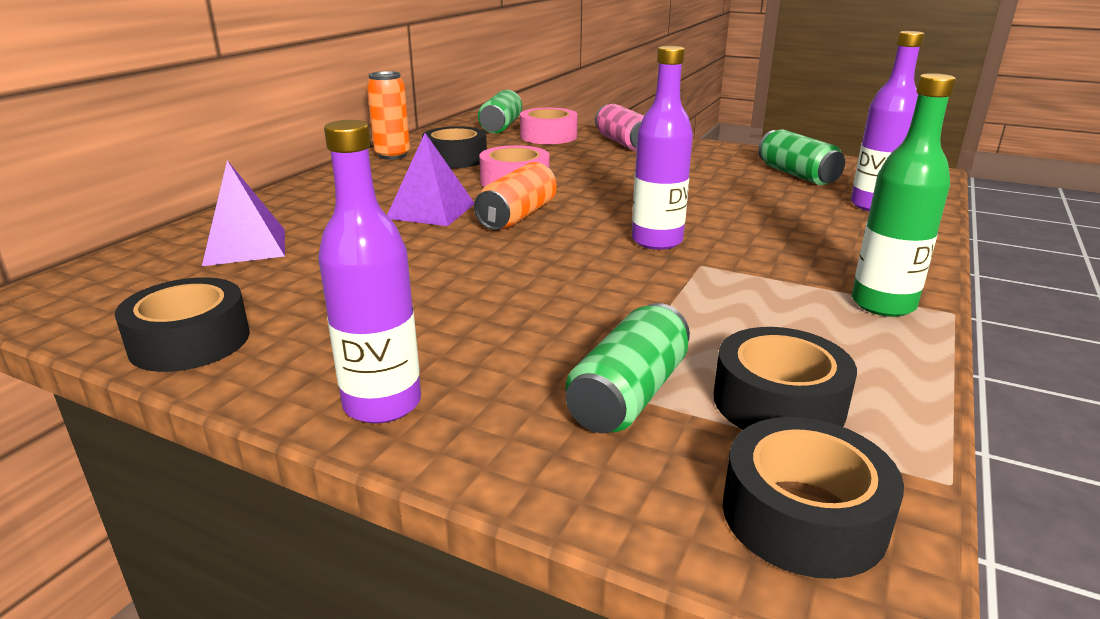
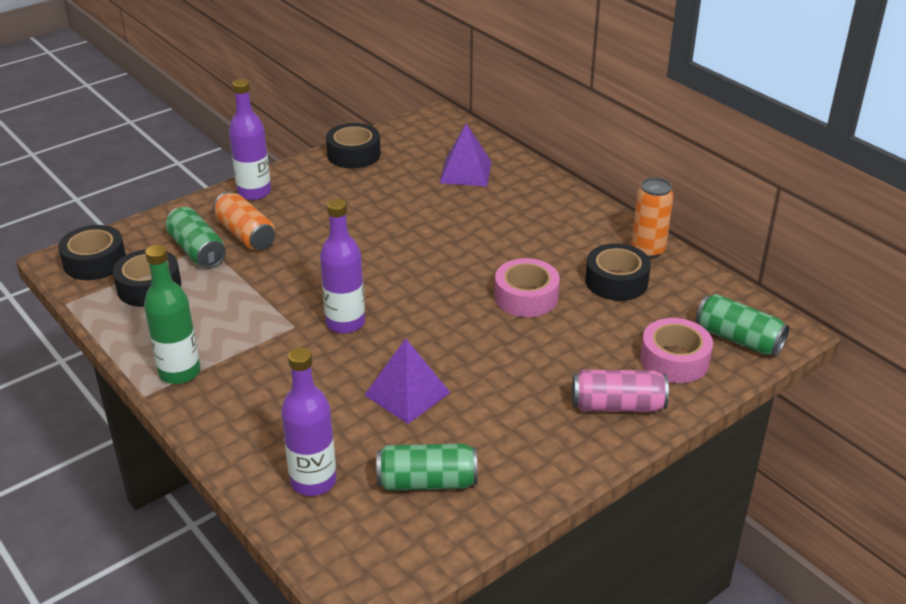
camera: 115 degrees right, 10 degrees up
(431, 210) = (481, 244): purple pyramid -> purple pyramid (407, 394)
(518, 216) = (441, 277): orange can -> orange can (245, 235)

